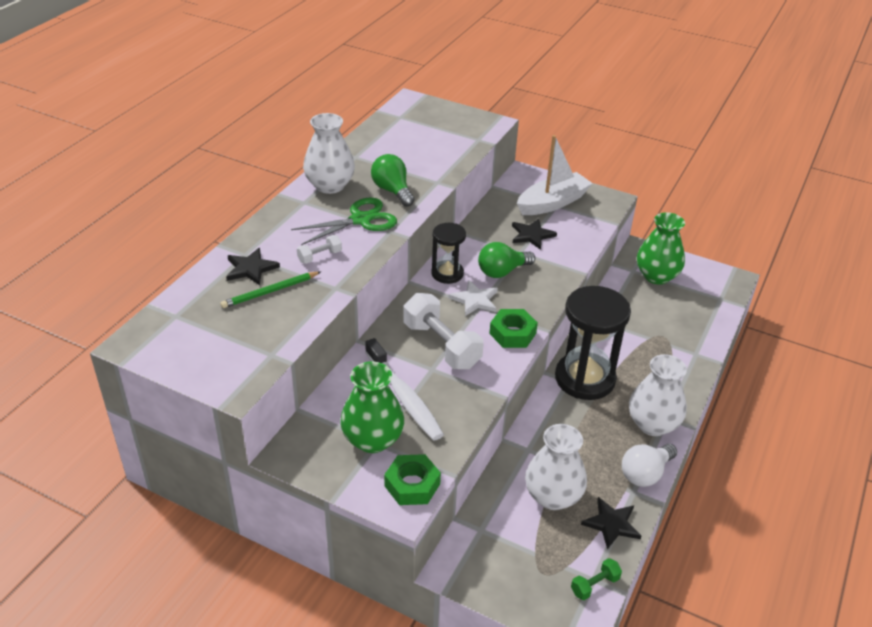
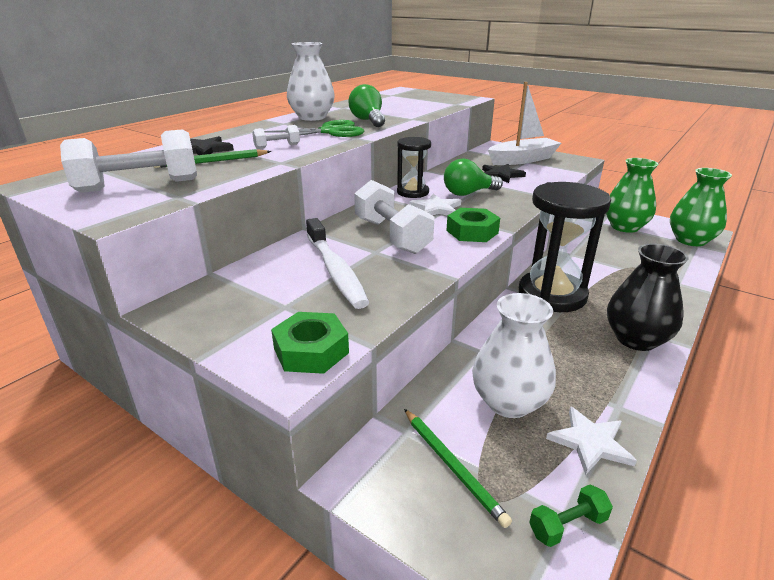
camera: 10 degrees right, 10 degrees down
(227, 340) = (139, 186): none -> white dumbbell
(372, 439) = (281, 303): green vase -> green vase (690, 240)
(517, 553) = (452, 466): none -> green pencil
(611, 524) = (590, 442): black star -> white star
(645, 473) = (632, 388): white light bulb -> none
(652, 424) = (636, 339): white vase -> black vase

